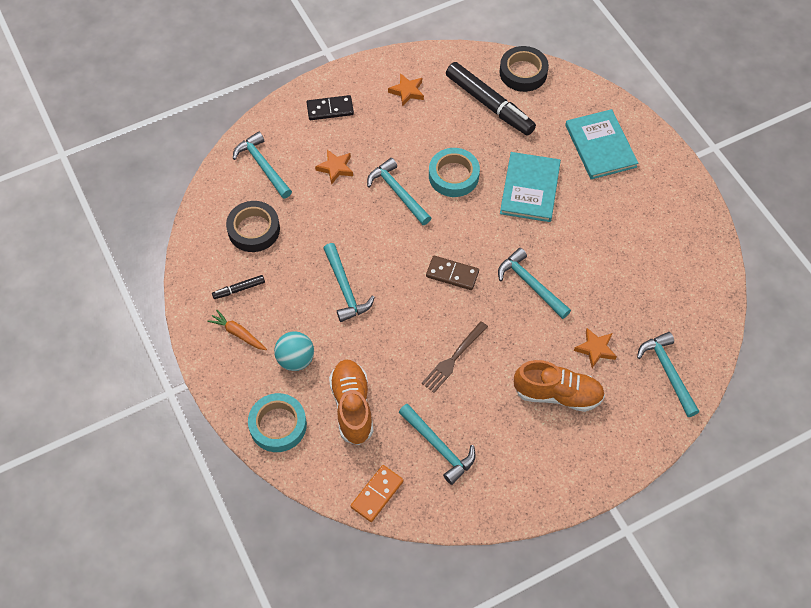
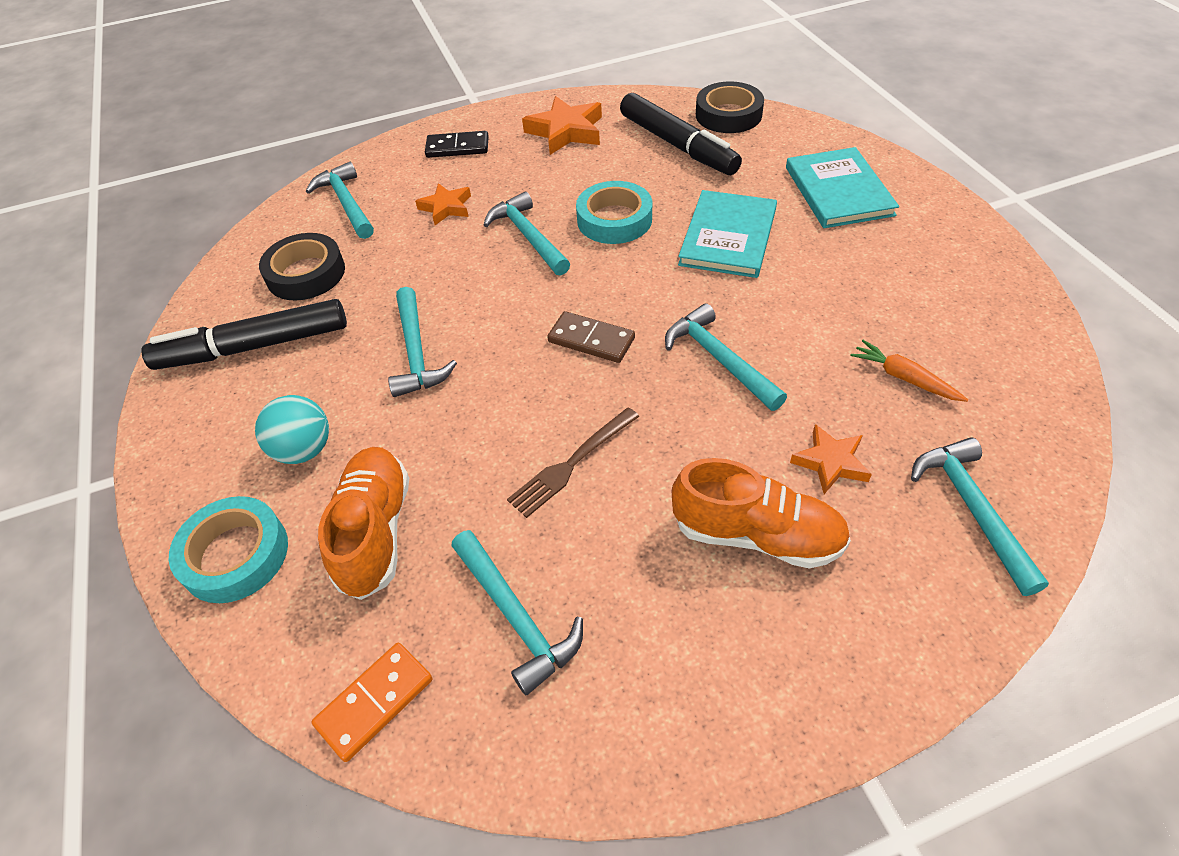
camera: 10 degrees right, 10 degrees down
(238, 333) = (227, 407): orange carrot -> orange carrot (904, 378)
(239, 289) = (254, 346): black marker -> black marker, size x2.25
(407, 91) = (566, 131): orange star -> orange star, size x1.61

